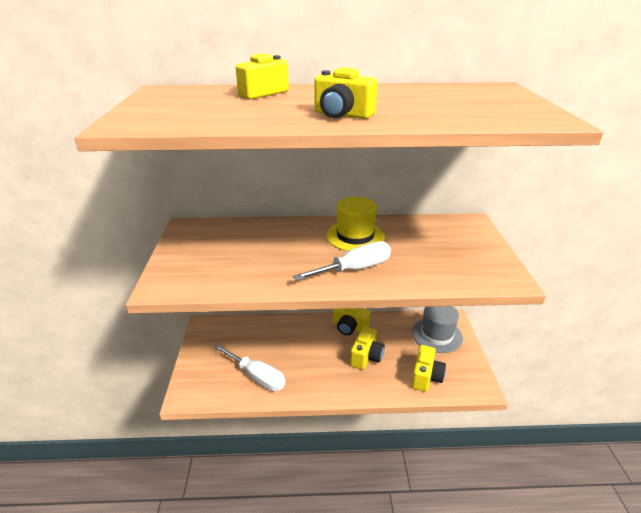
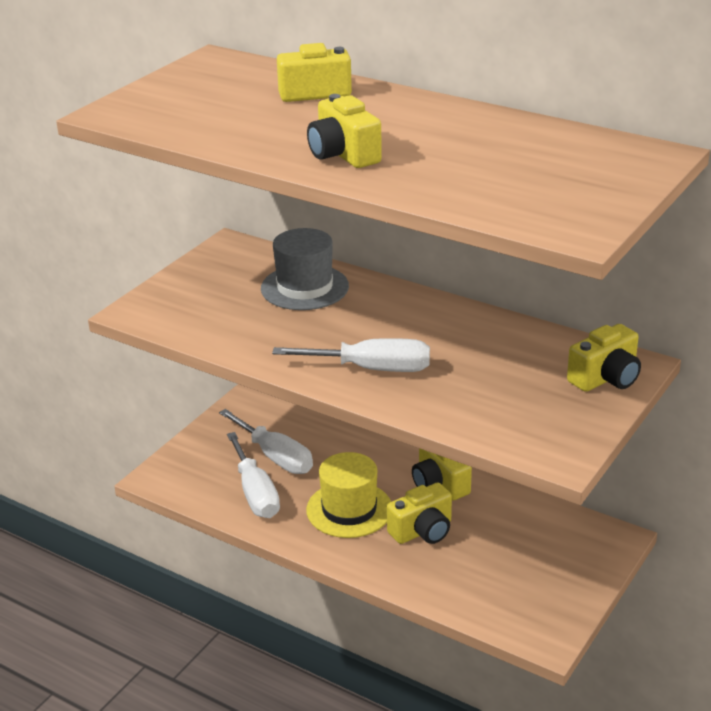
camera: 35 degrees right, 0 degrees up
(249, 349) = (275, 457): none -> white screwdriver
(355, 236) = (428, 328): yellow hat -> yellow hat (349, 509)
(426, 377) = (480, 591): yellow camera -> yellow camera (606, 378)
(437, 335) = (563, 548): grey hat -> grey hat (304, 287)

